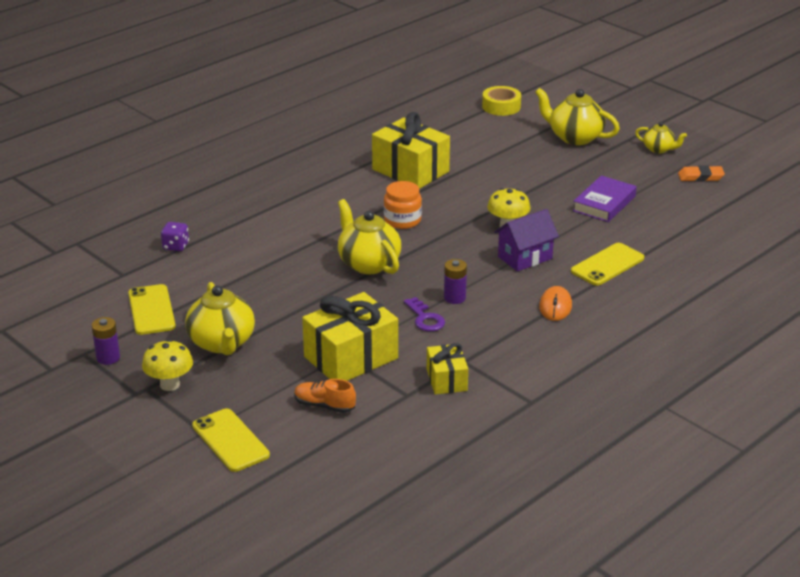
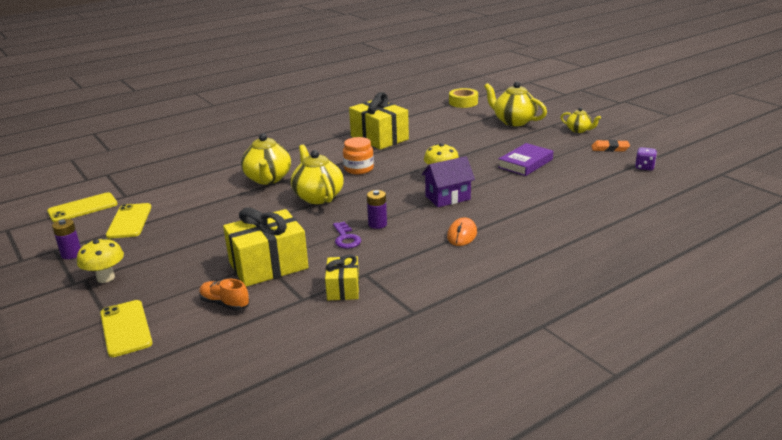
camera: 10 degrees right, 5 degrees down
(176, 246) = (177, 179): purple dice -> purple dice (644, 167)
(222, 343) = (168, 248): yellow teapot -> yellow teapot (268, 179)
(607, 265) = (516, 206): yellow phone -> yellow phone (83, 208)

